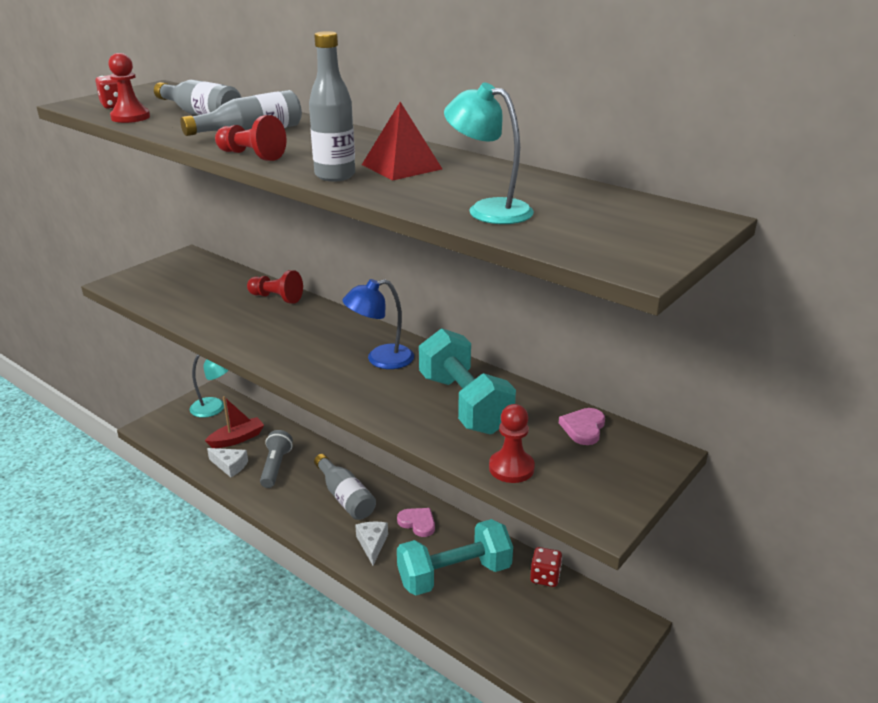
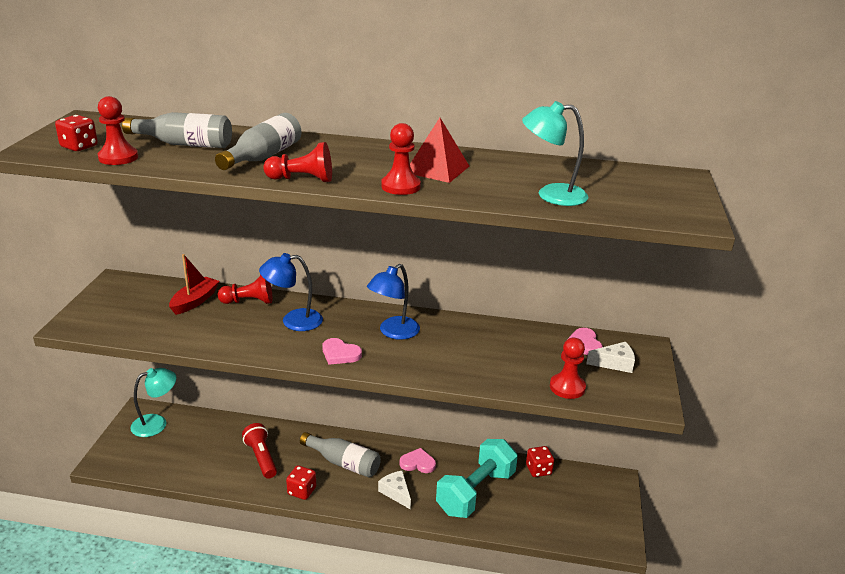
camera: 30 degrees left, 0 degrees up
(230, 466) = (218, 471): white cheese -> white cheese (614, 363)
(237, 439) = (204, 445): red boat -> red boat (195, 301)
(276, 467) = (261, 457): grey flashlight -> red flashlight
(286, 510) = (302, 491): none -> red dice
(297, 325) = (293, 321): none -> blue lamp
(307, 366) = (340, 354): none -> pink heart
(335, 176) = (400, 186): grey bottle -> red pawn
(464, 404) = (490, 350): turquoise dumbbell -> none

